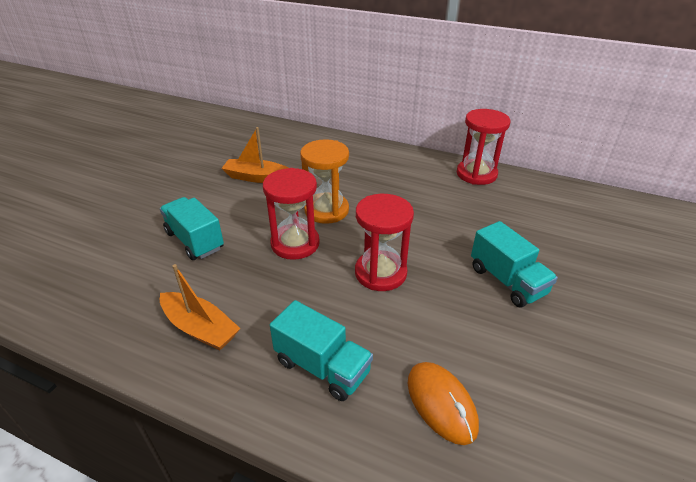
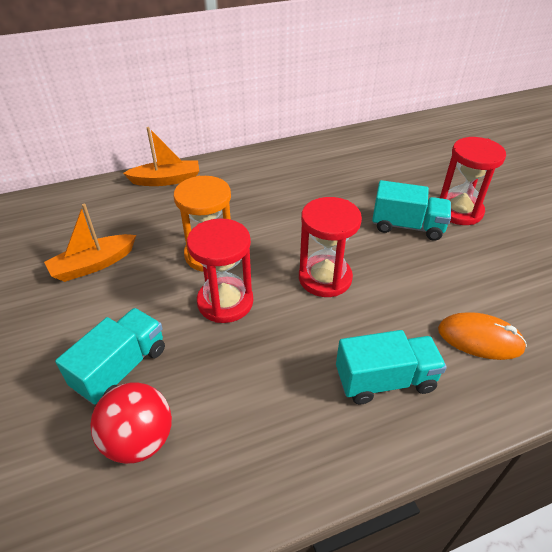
camera: 45 degrees left, 5 degrees up
(153, 282) = (139, 440): none -> red ball
(195, 241) = (121, 368): turquoise truck -> turquoise truck turned 120 degrees clockwise
(200, 328) = (252, 437): orange boat -> orange boat (166, 180)
(476, 174) = (285, 155): red hourglass -> red hourglass (459, 211)

